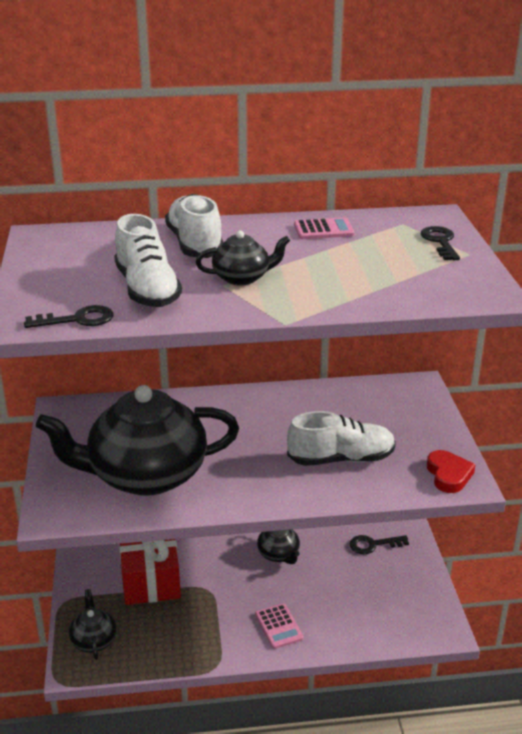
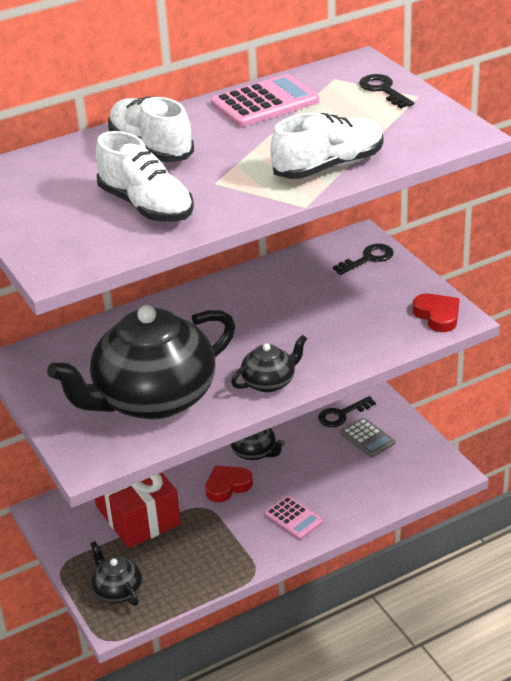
camera: 20 degrees left, 5 degrees up
(77, 319) = (106, 253): black key -> black key (368, 259)
(239, 577) = (227, 486): none -> red heart
(242, 278) = (228, 171): black teapot -> black teapot (270, 382)
(323, 230) = (265, 103): pink calculator -> pink calculator, size x1.62
(341, 459) = (331, 329): white shoe -> white shoe (328, 166)
(385, 574) = (367, 438): none -> grey calculator

